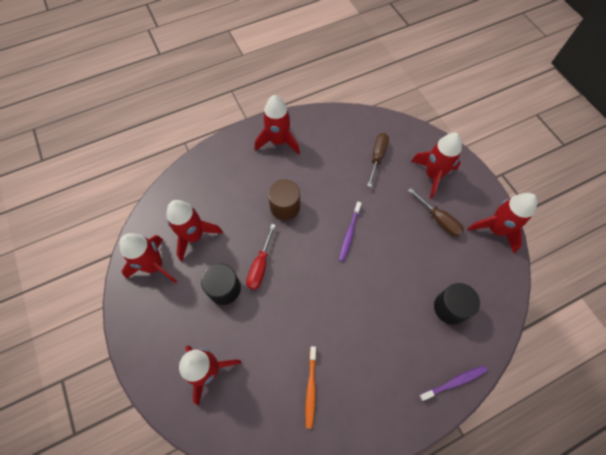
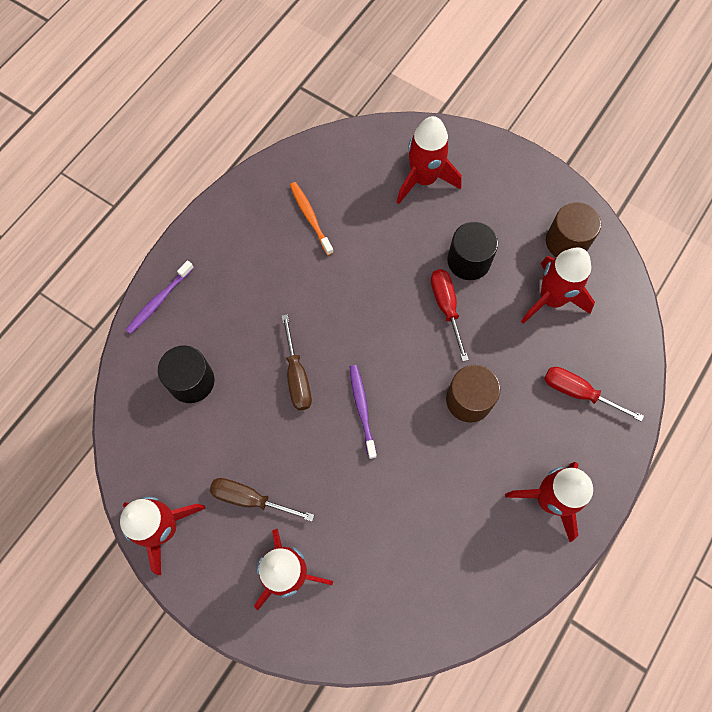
camera: 150 degrees right, 5 degrees up
(154, 266) = (566, 242): red rocket -> brown cylinder
(223, 180) = (577, 392): none -> red screwdriver
(377, 157) = (387, 559): brown screwdriver -> brown screwdriver (297, 377)

